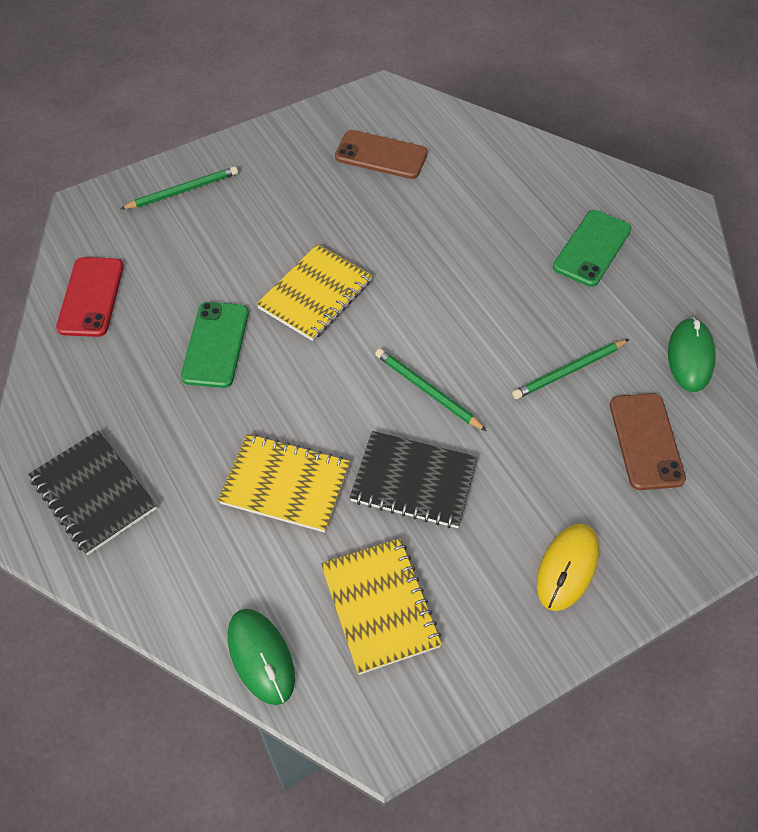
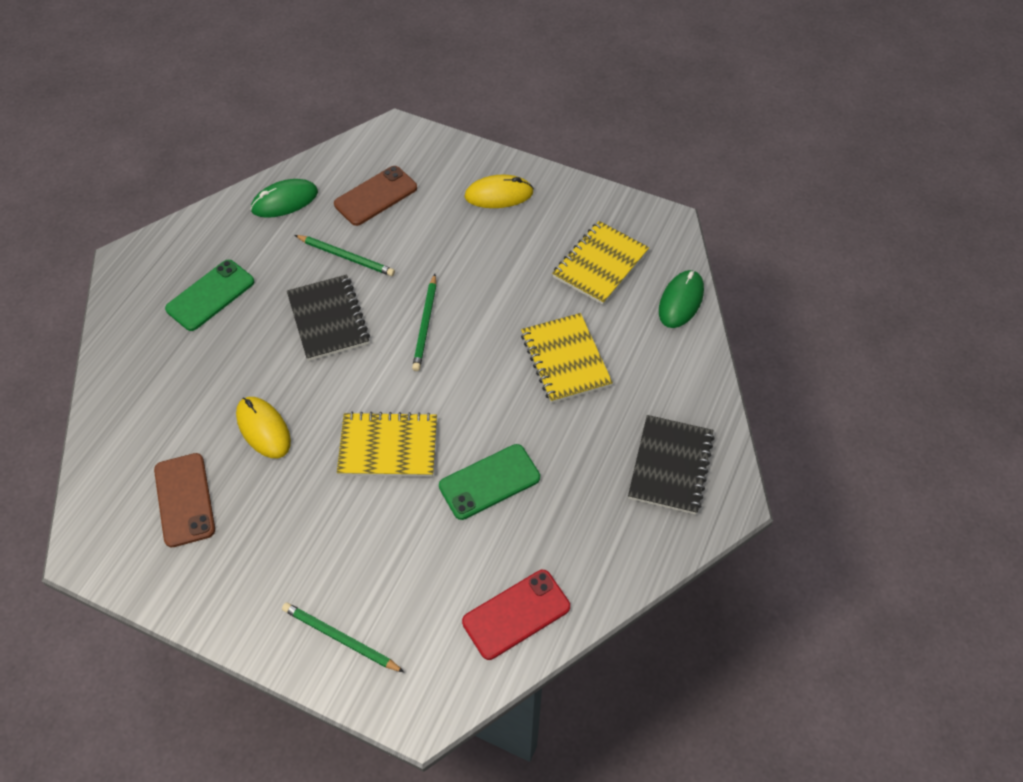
camera: 125 degrees left, 0 degrees up
(407, 224) = (263, 429): none -> yellow mouse
(414, 481) = (503, 293): black notebook -> black notebook (328, 319)
(592, 248) = (210, 295): green phone -> green phone turned 45 degrees counterclockwise

